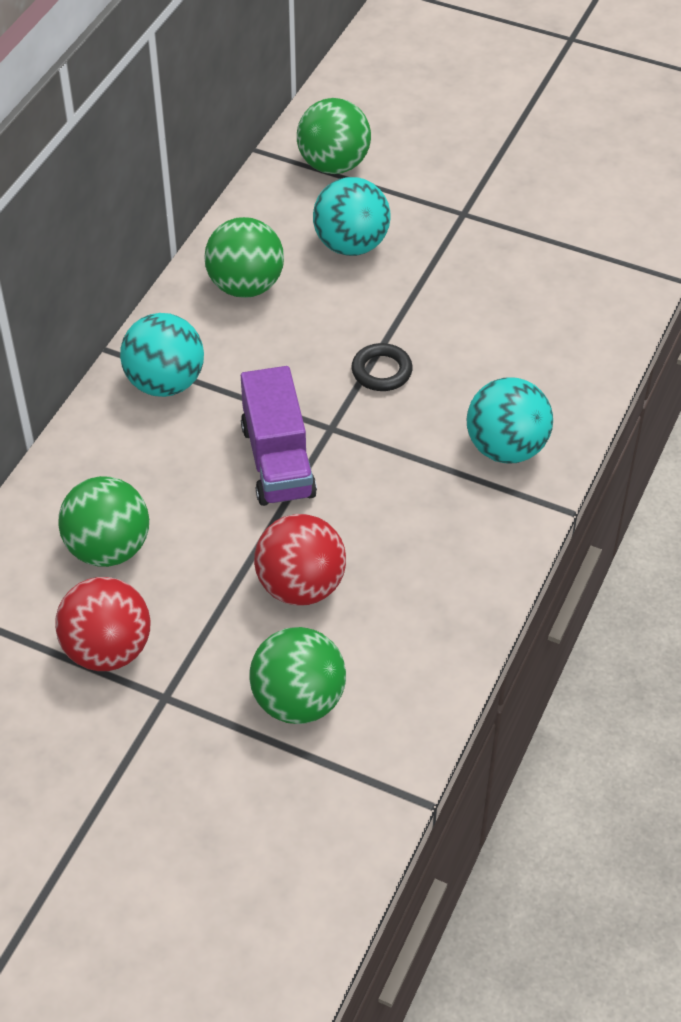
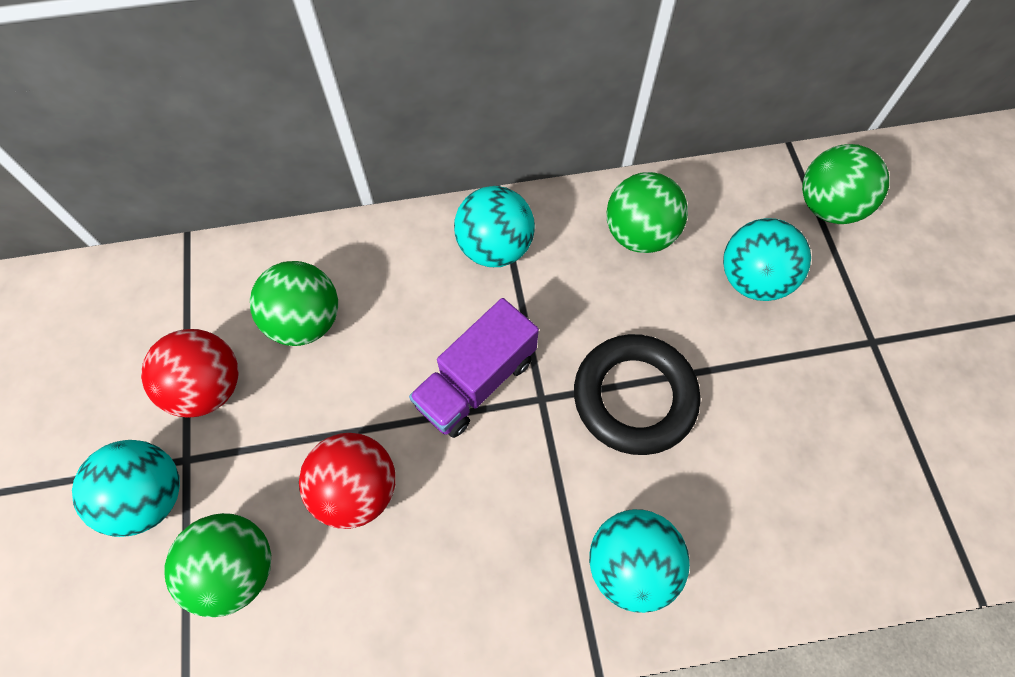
camera: 55 degrees right, 15 degrees up
(176, 738) = (149, 496): none -> turquoise ball
(381, 371) = (634, 397): black ring -> black ring, size x1.97

